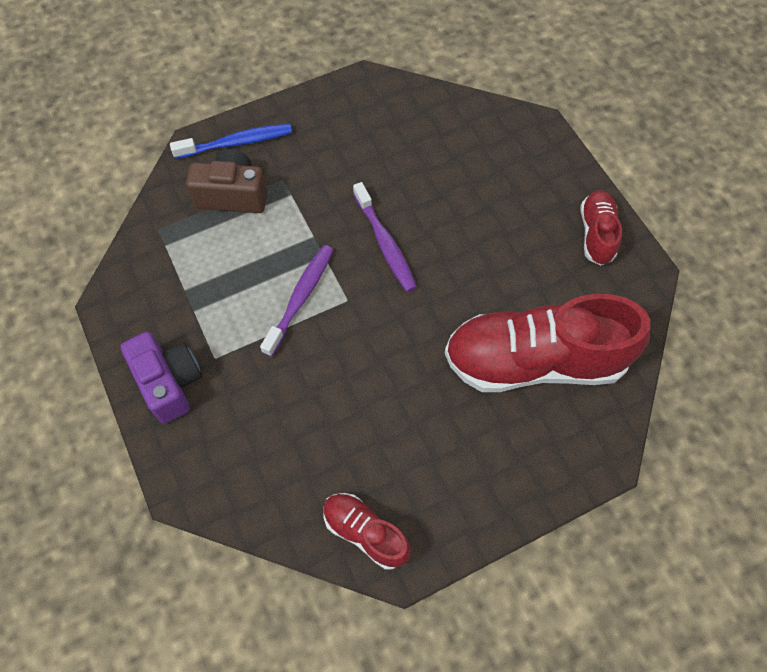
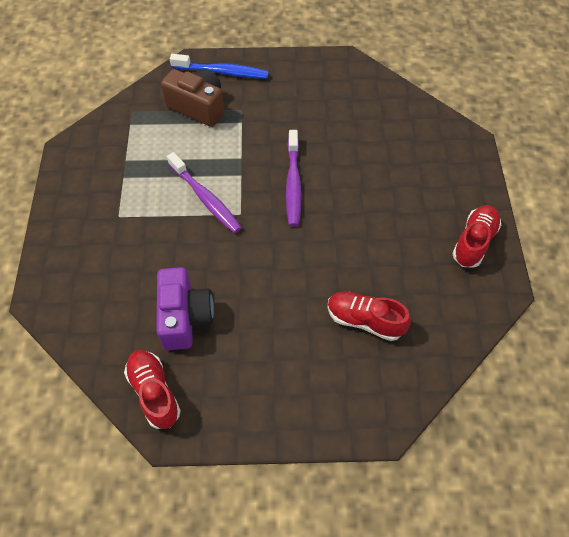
camera: 25 degrees right, 5 degrees down
(169, 382) = (76, 220): purple camera -> purple camera (185, 317)
(300, 298) = (205, 198): purple toothbrush -> purple toothbrush turned 90 degrees clockwise
(534, 361) = (365, 320): red shoe -> red shoe, size x0.49

